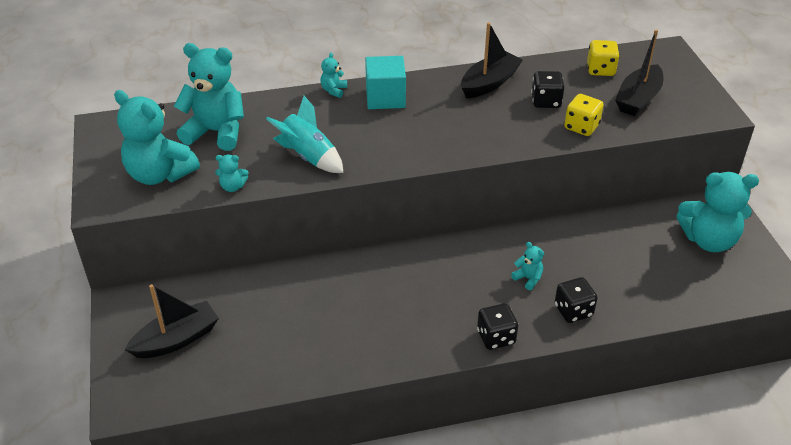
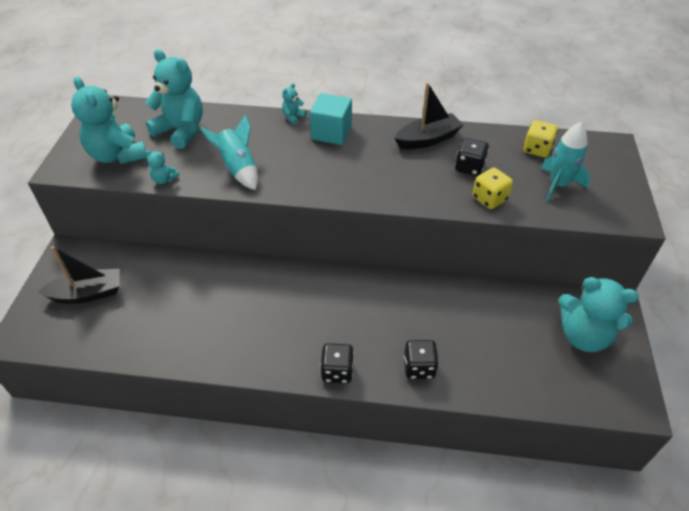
camera: 20 degrees right, 5 degrees up
(528, 278) = (394, 324): turquoise teddy bear -> none
(638, 99) = (558, 185): black boat -> turquoise rocket

